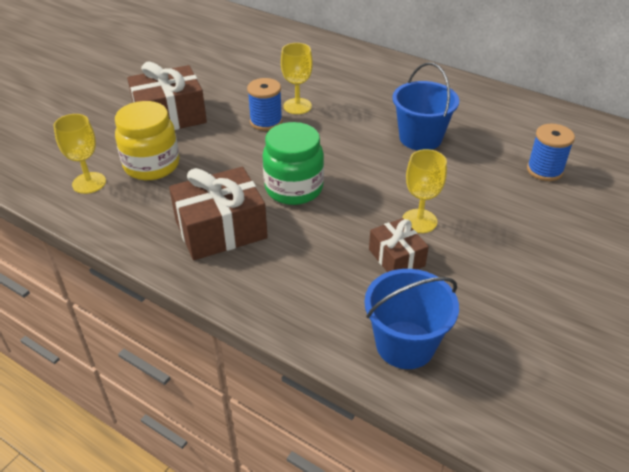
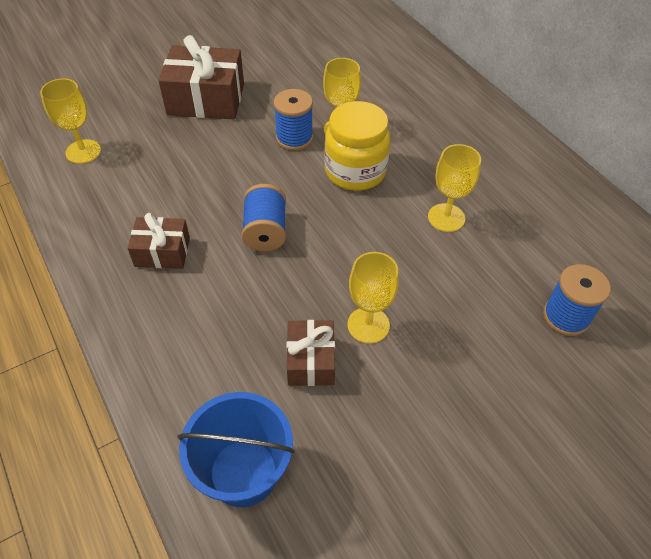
camera: 25 degrees right, 10 degrees up
(152, 165) = (150, 152): yellow jar -> yellow jar (355, 172)
(221, 229) = (162, 252): brown gift -> brown gift, size x0.58
(294, 188) = (265, 231): green jar -> blue spool
(420, 138) = (446, 217): blue bucket -> yellow goblet

